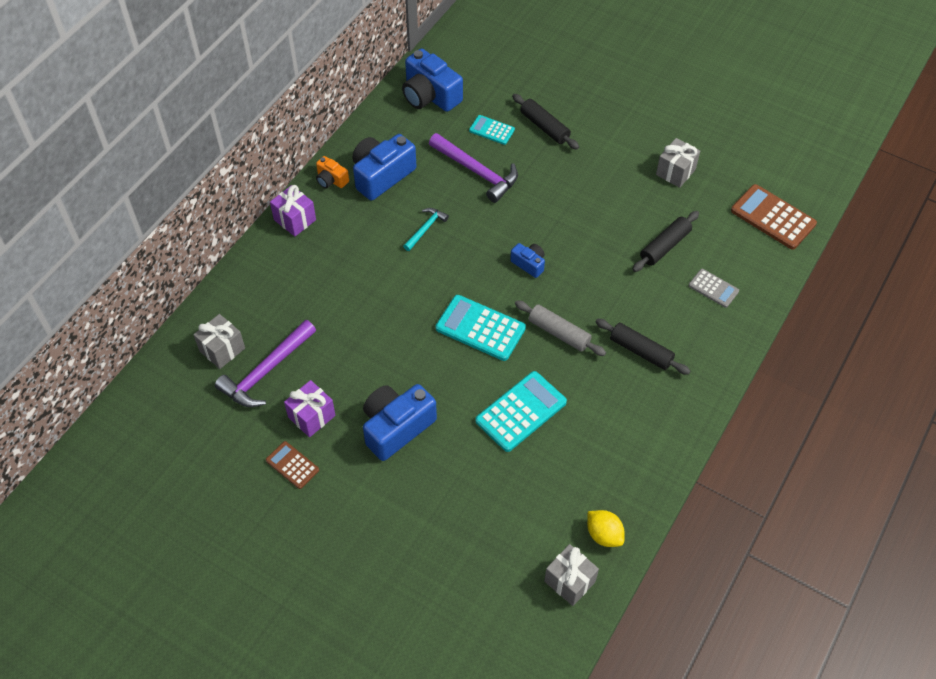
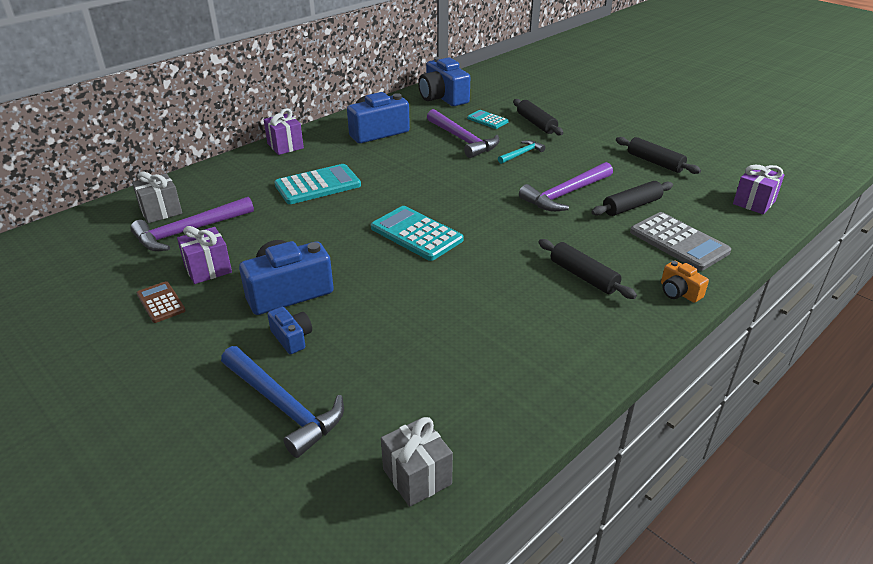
camera: 15 degrees right, 20 degrees down
(331, 180) = (332, 129): orange camera -> orange camera (679, 292)
(425, 229) = (398, 165): turquoise hammer -> turquoise hammer (521, 154)
(449, 546) = (283, 406): none -> blue hammer
(521, 411) = (429, 302): turquoise calculator -> turquoise calculator (318, 185)
(529, 264) = (486, 199): blue camera -> blue camera (292, 338)
(559, 333) = (497, 249): grey rolling pin -> none
(601, 241) = (565, 194): none -> purple hammer
(604, 535) = (482, 434): yellow lemon -> none
(675, 172) = (655, 162): grey gift -> black rolling pin
(713, 288) = (679, 242): grey calculator -> grey calculator, size x1.76
(773, 217) = (754, 202): brown calculator -> purple gift

